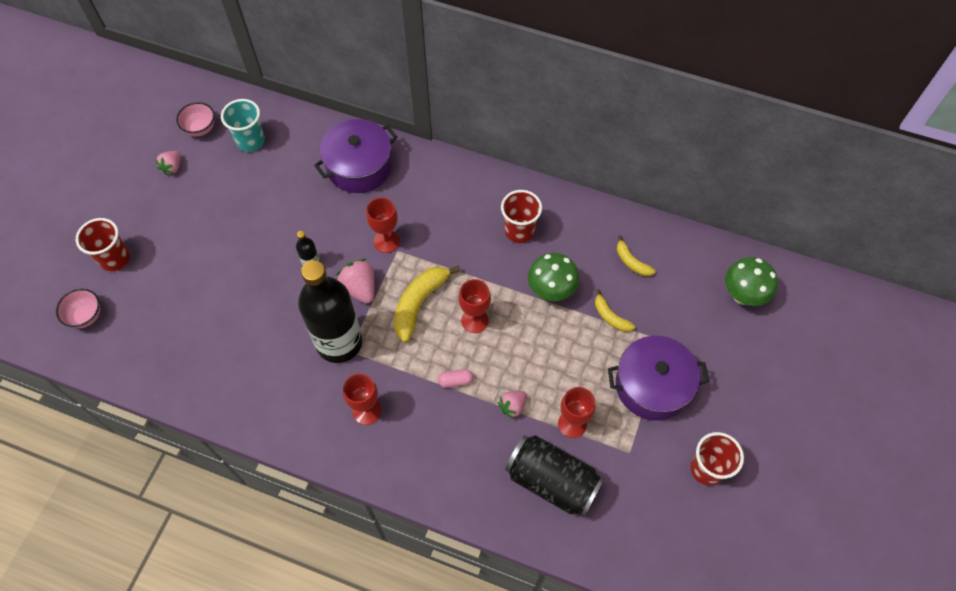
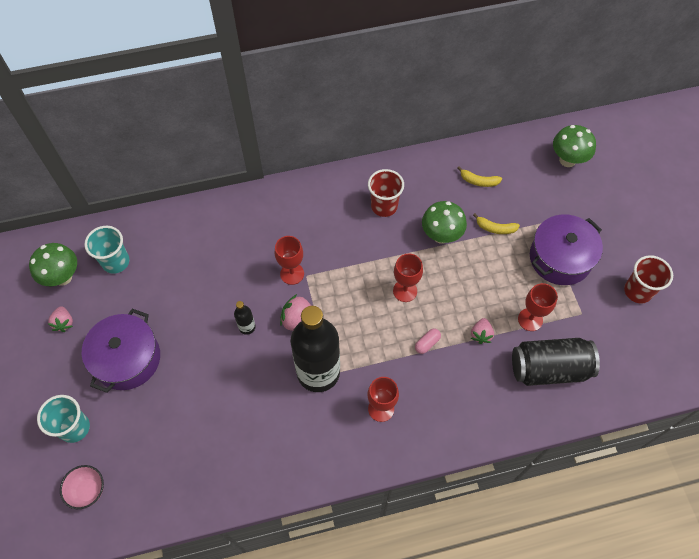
camera: 35 degrees left, 0 degrees up
(115, 259) = (74, 428): red cup -> turquoise cup
(200, 129) = (63, 277): pink bowl -> green mushroom
(359, 166) = (223, 230): purple pot -> purple pot (127, 359)
(419, 303) = (354, 304): yellow banana -> none

